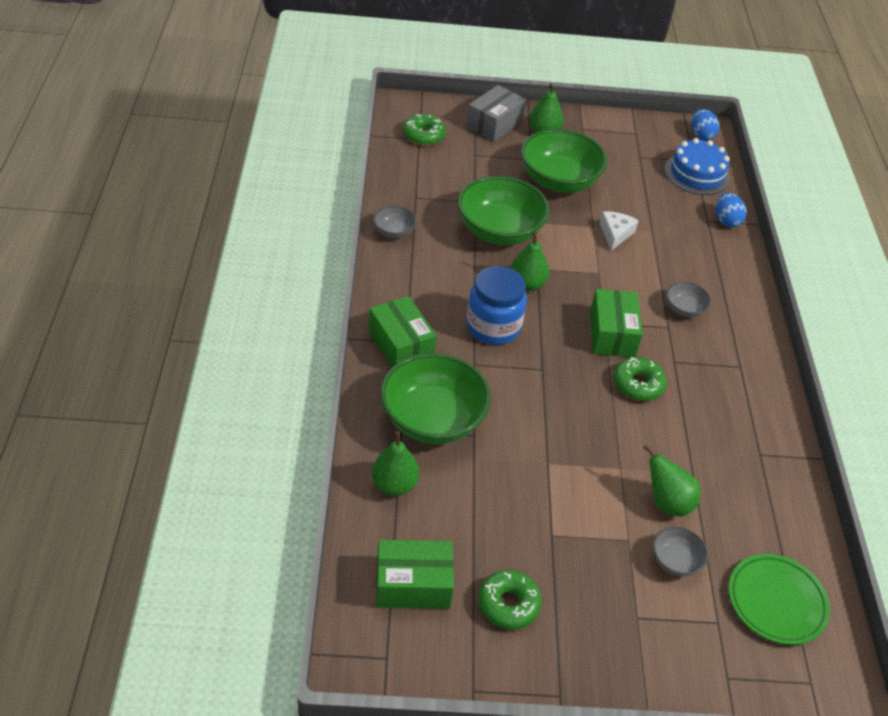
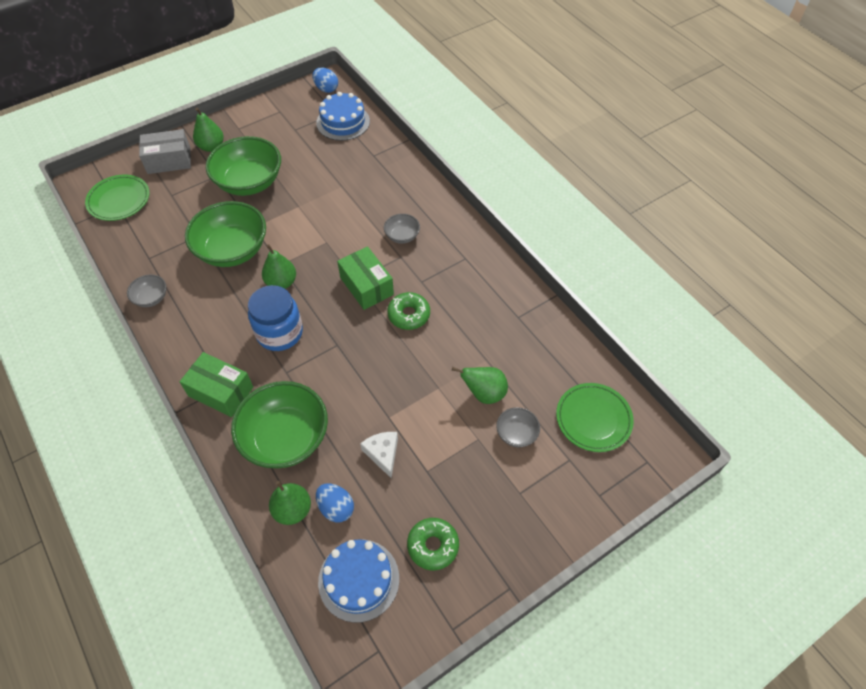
camera: 30 degrees left, 10 degrees up
(413, 584) = (359, 580): green box -> blue cake
(423, 135) = (119, 200): green donut -> green plate
(494, 124) = (169, 160): grey box -> grey box turned 75 degrees clockwise
(615, 234) = (317, 203): white cheese -> white cheese (383, 453)
(726, 221) = (386, 149): blue egg -> blue egg (336, 508)

